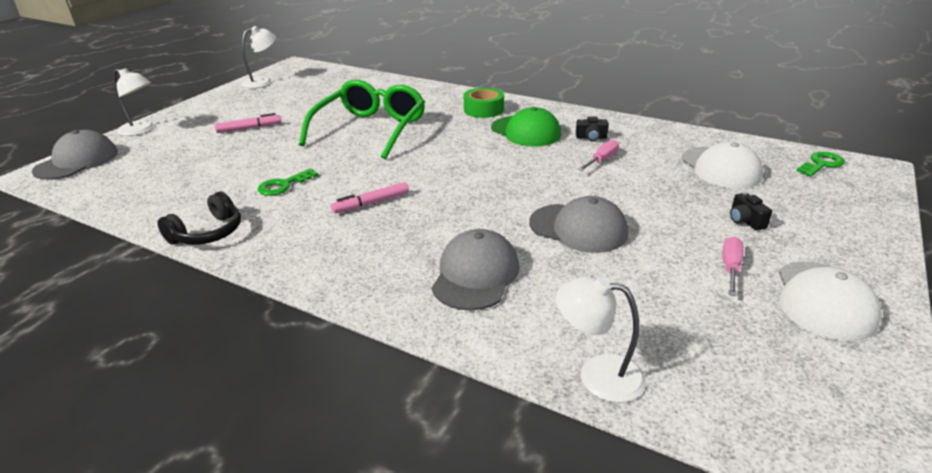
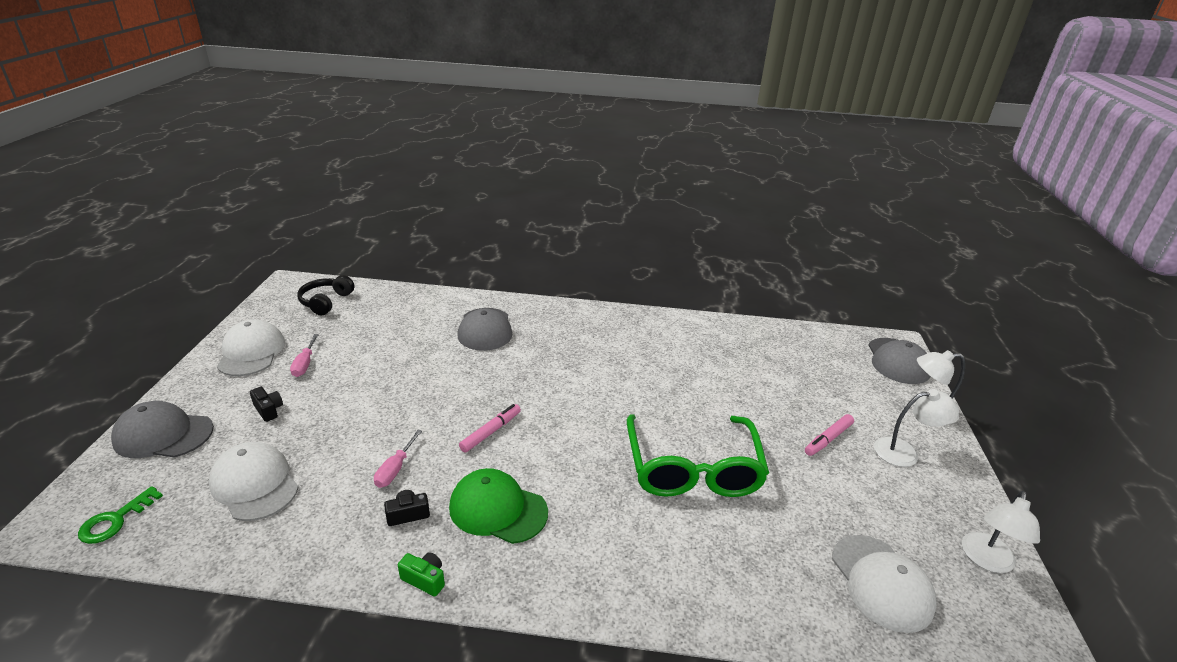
camera: 155 degrees right, 0 degrees up
(208, 233) = (686, 324): black headphones -> black headphones (326, 302)
(283, 185) = (688, 371): green key -> none
(329, 84) = (881, 582): none -> white cap
(371, 203) = (597, 368): pink marker -> pink marker (491, 432)
(483, 110) = (578, 556): green tape -> none
(578, 228) = (418, 376): grey cap -> grey cap (163, 435)
(581, 114) = (424, 579): none -> green camera
(597, 374) = (404, 296): white lamp -> white lamp (904, 452)

